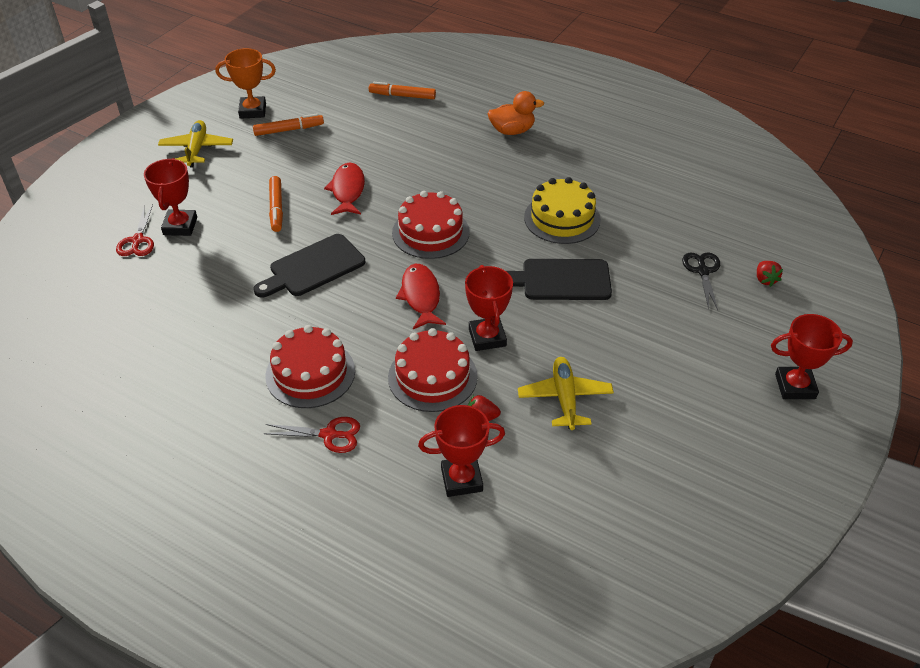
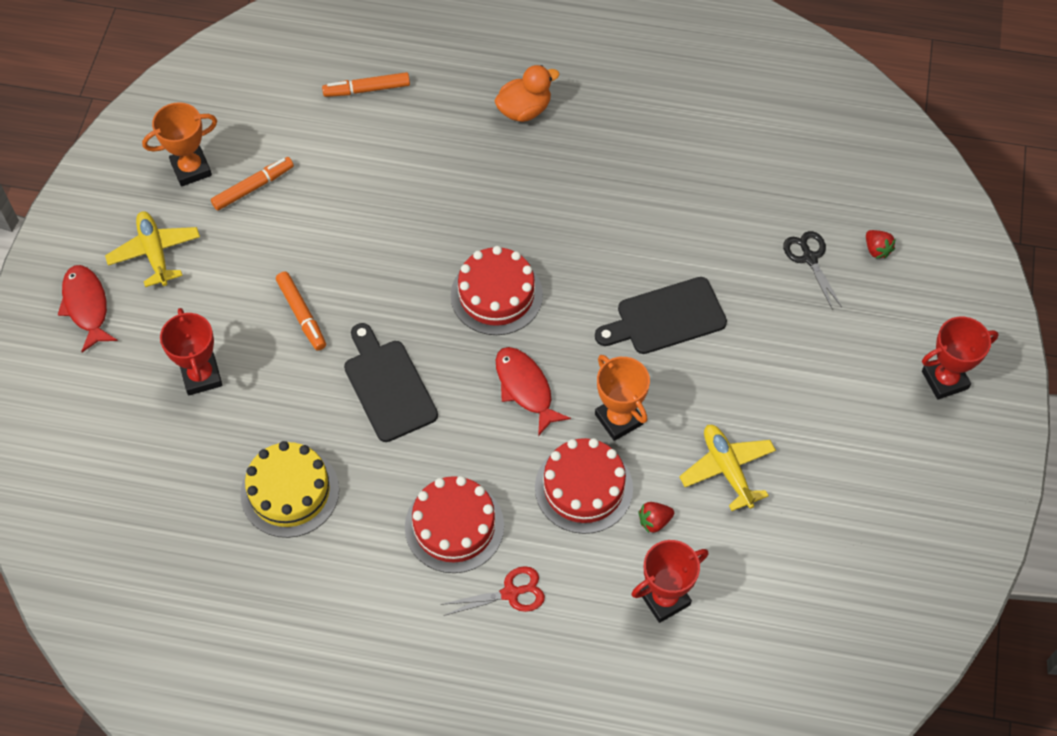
camera: 20 degrees left, 15 degrees up
(138, 240) = (163, 412): red scissors -> none
(313, 267) = (388, 386): black cutting board -> black cutting board turned 120 degrees clockwise
(347, 190) = (372, 262): red fish -> red fish (86, 306)
(487, 337) = (619, 419): red trophy -> orange trophy
(562, 218) = (634, 229): yellow cake -> yellow cake (289, 491)

